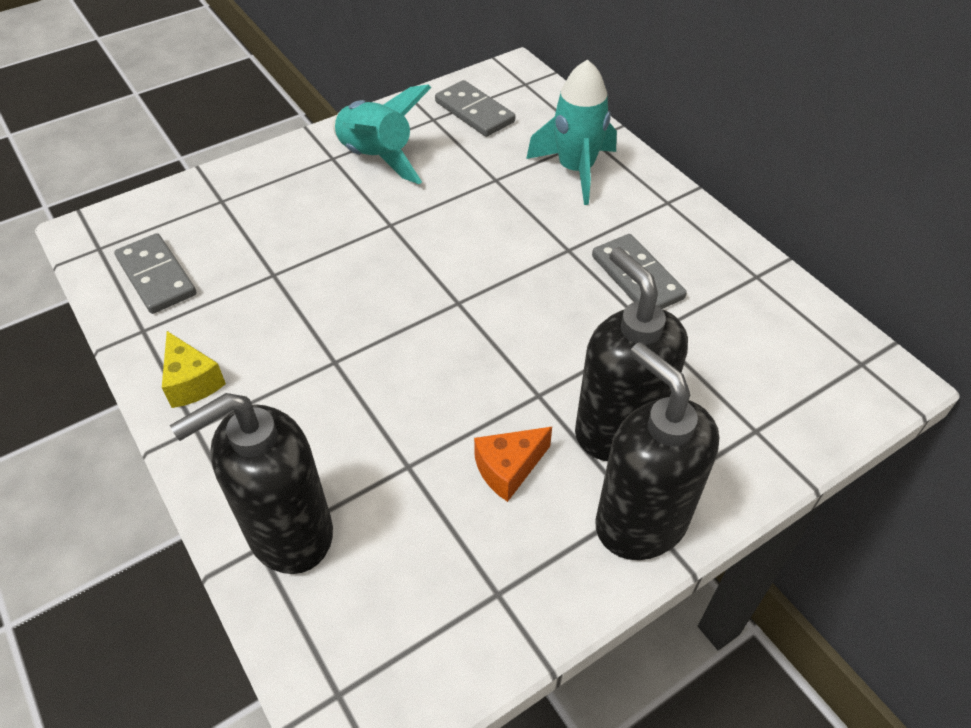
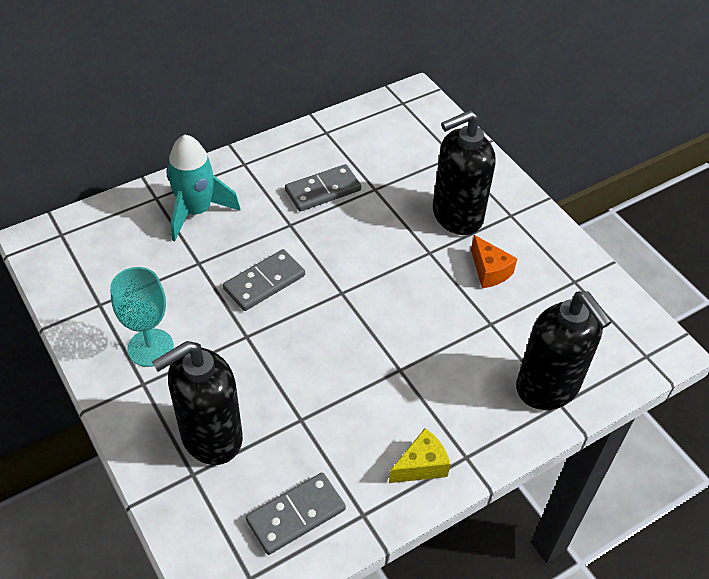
camera: 90 degrees left, 0 degrees up
(376, 157) = (150, 348): turquoise rocket -> turquoise goblet
(474, 112) = (97, 273): grey domino -> grey domino (264, 282)
(640, 521) = (520, 214): black soap dispenser -> black soap dispenser (210, 437)

